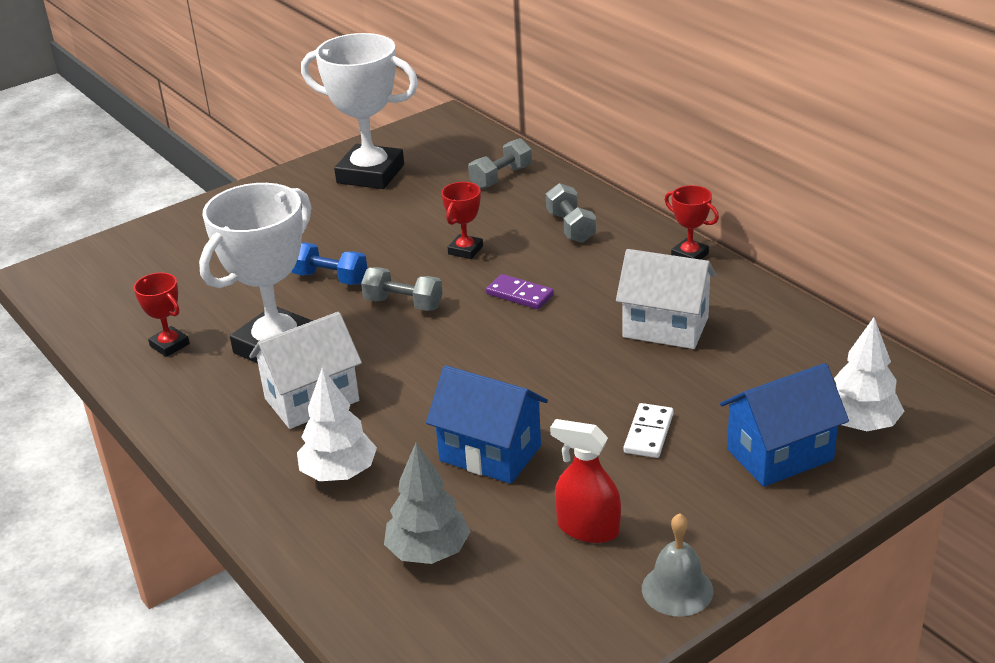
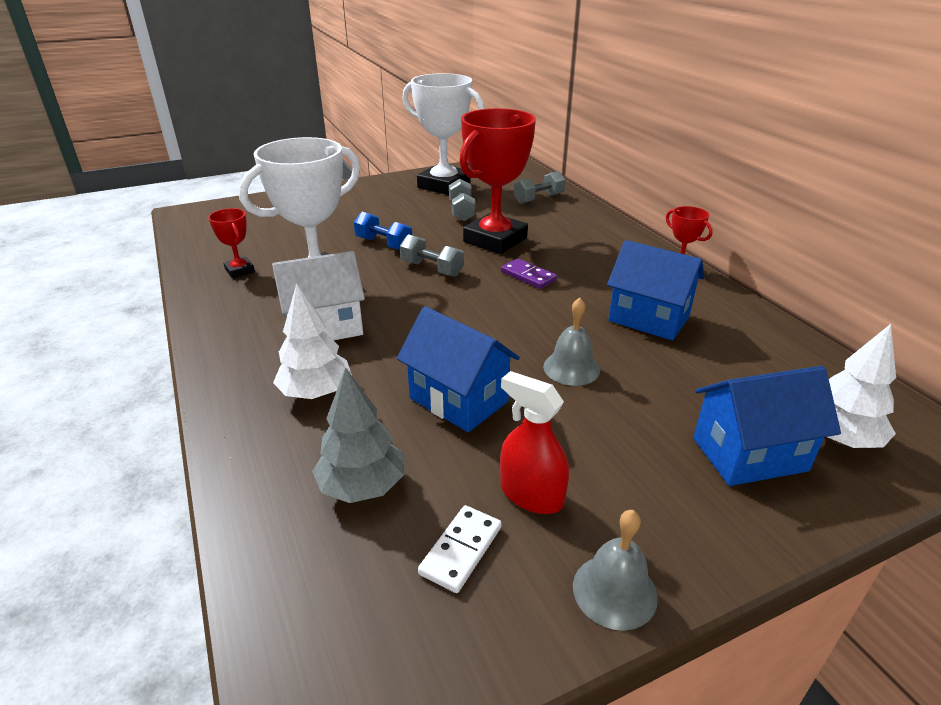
camera: 10 degrees right, 0 degrees up
(465, 250) = (495, 240): red trophy -> red trophy, size x2.19
(570, 227) = (583, 236): grey dumbbell -> grey dumbbell (461, 211)
(595, 399) = (571, 368): none -> grey bell
(649, 433) = (615, 408): white domino -> white domino (461, 550)
(665, 327) = (648, 319): white house -> blue house

